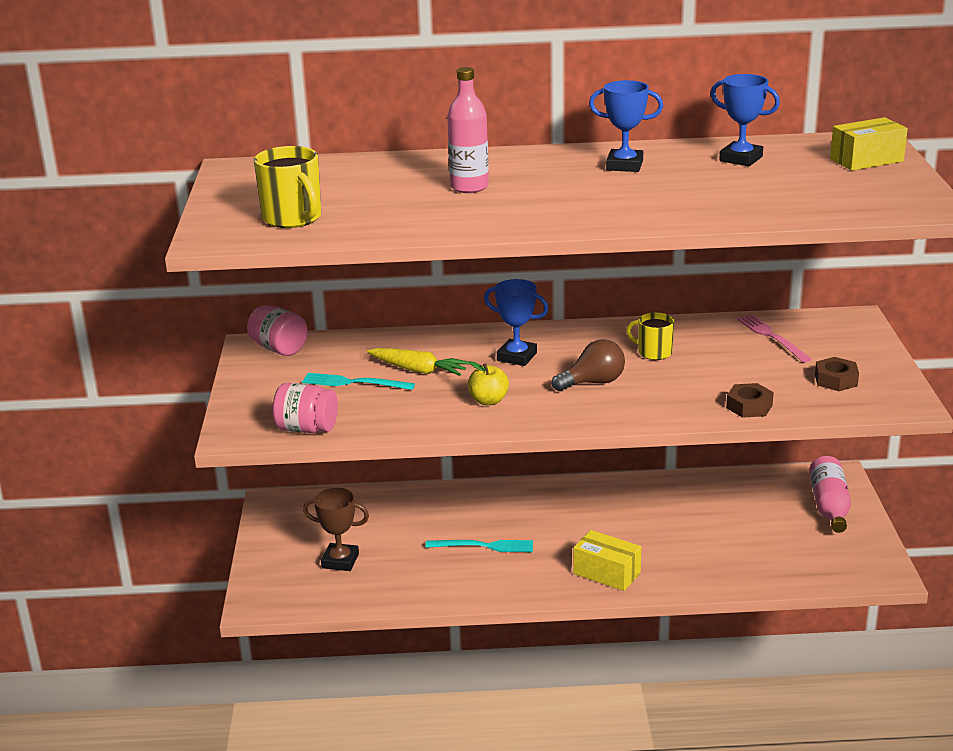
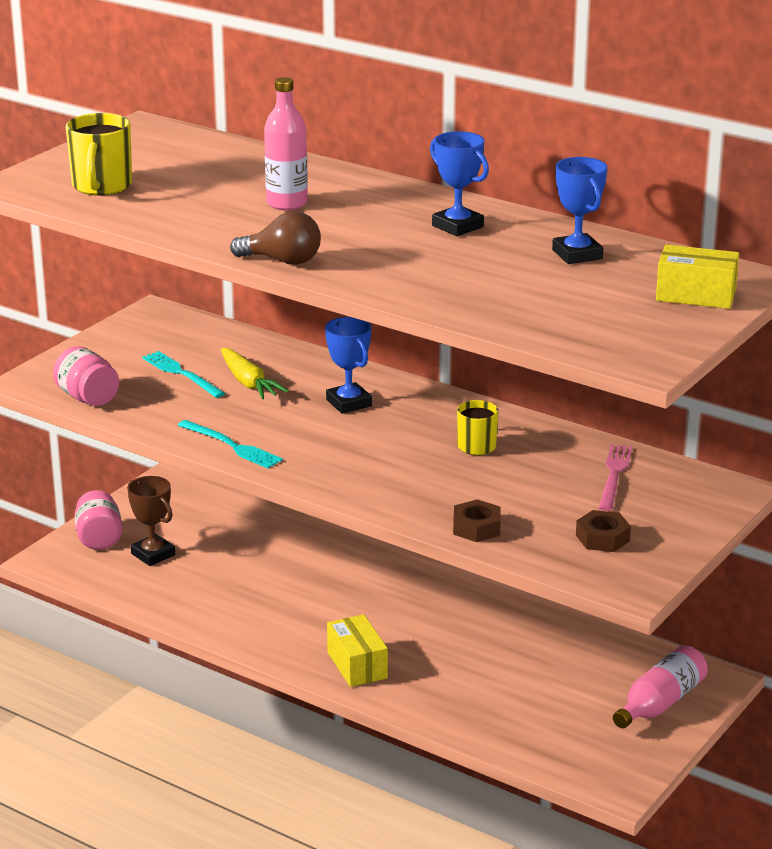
camera: 35 degrees right, 0 degrees up
(279, 349) = (169, 322): pink jar -> pink jar (99, 539)
(484, 546) = (285, 594): turquoise fork -> turquoise fork (232, 446)
(488, 401) = (262, 432): yellow apple -> none
(593, 383) = (375, 451): brown light bulb -> brown light bulb (283, 261)

